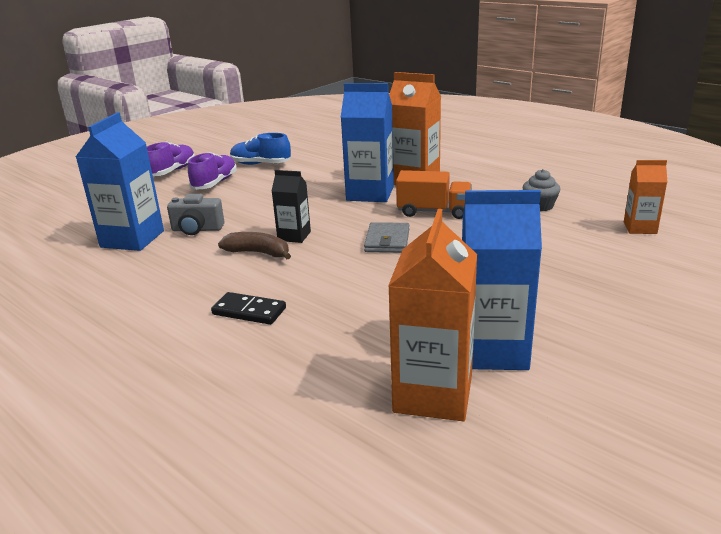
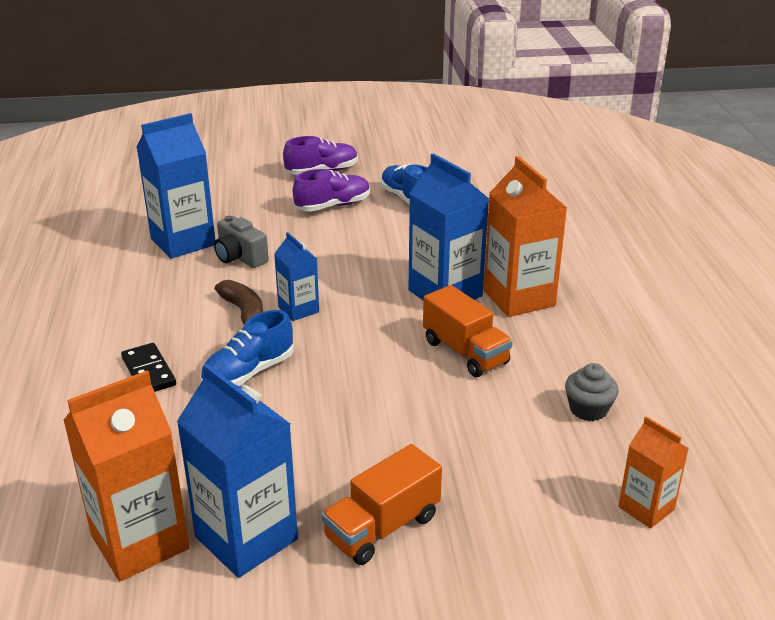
camera: 40 degrees right, 5 degrees up
(294, 236) = (298, 309): black carton -> blue carton
(324, 278) = (249, 373): none -> blue shoe
(387, 241) = (363, 363): grey wallet -> none
(551, 301) = (382, 527): none -> orange truck

